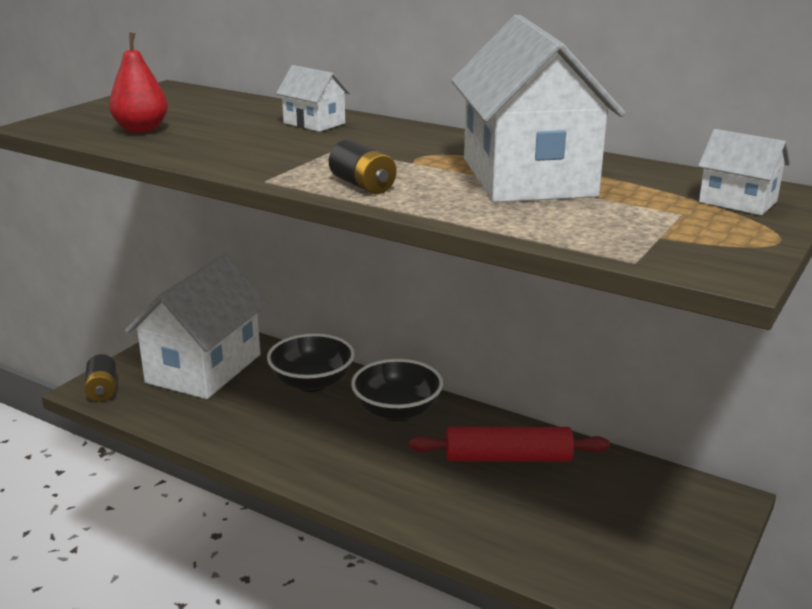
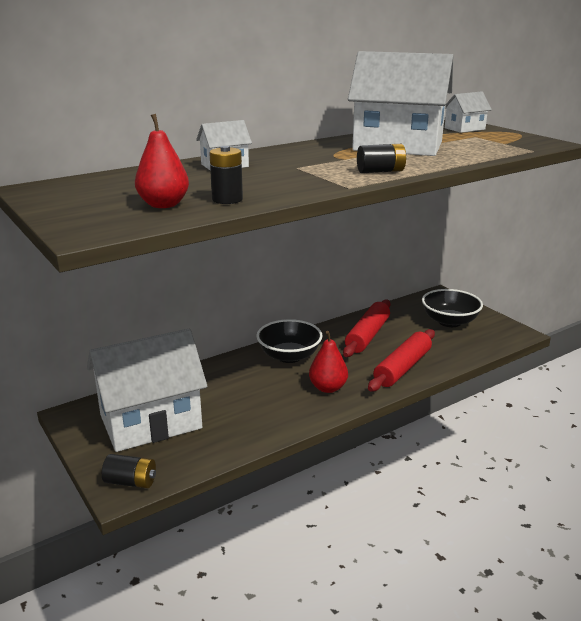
camera: 65 degrees left, 0 degrees up
(175, 145) = (227, 199): none -> black battery
(204, 368) = (150, 422): white house -> white house turned 75 degrees counterclockwise
(312, 383) = (222, 378): black bowl -> black bowl (449, 321)
(340, 458) = (328, 388): none -> red pear
(437, 509) = (402, 368): none -> red rolling pin

